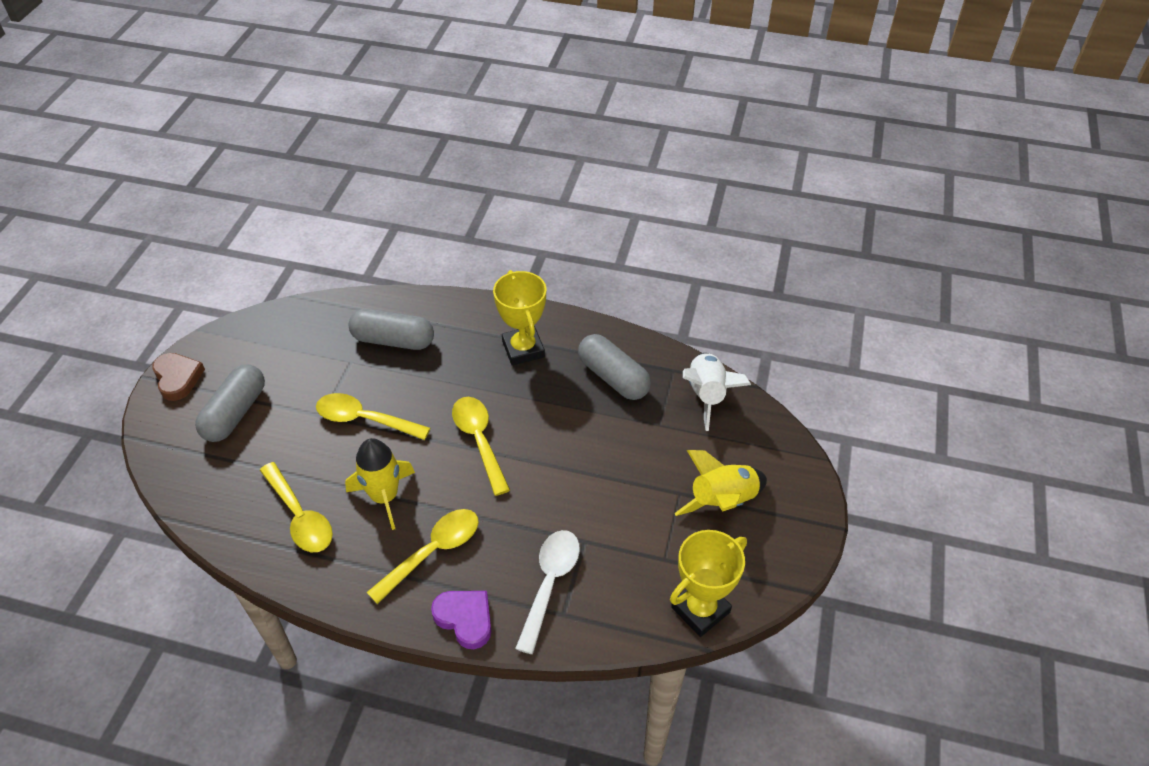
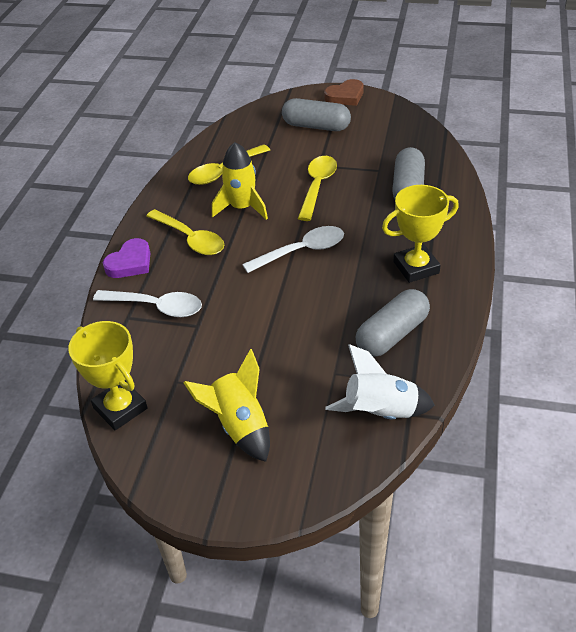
camera: 90 degrees right, 5 degrees down
(479, 440) = (302, 251): yellow spoon -> white spoon

